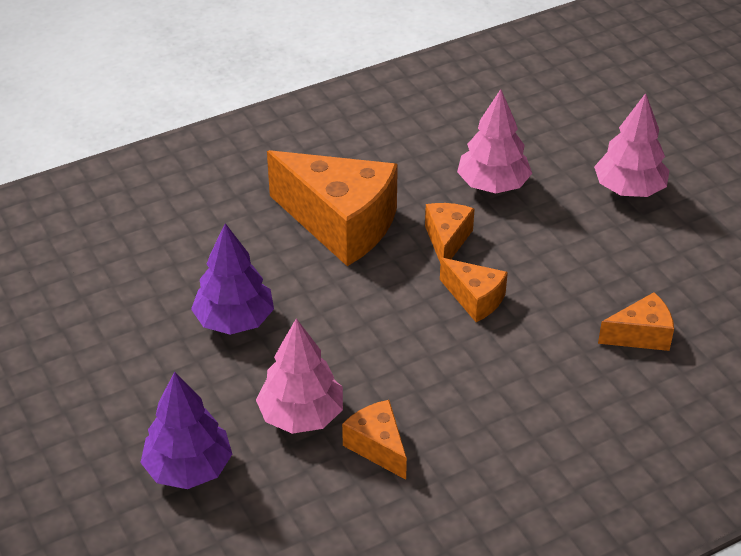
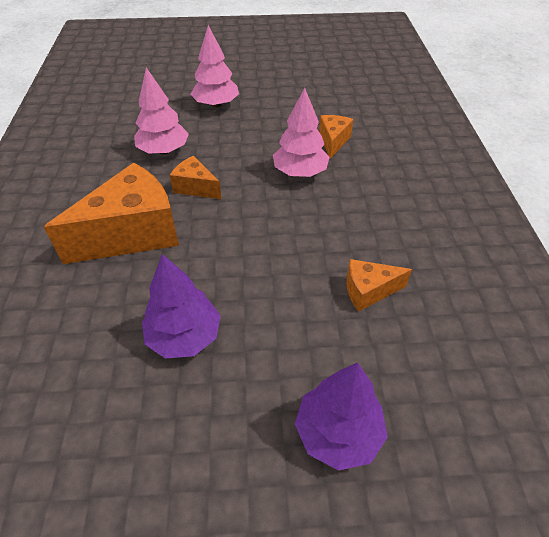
camera: 65 degrees left, 5 degrees up
(301, 415) = (315, 326): pink tree -> pink tree (300, 172)
(475, 299) = (259, 194): orange cheese -> none

